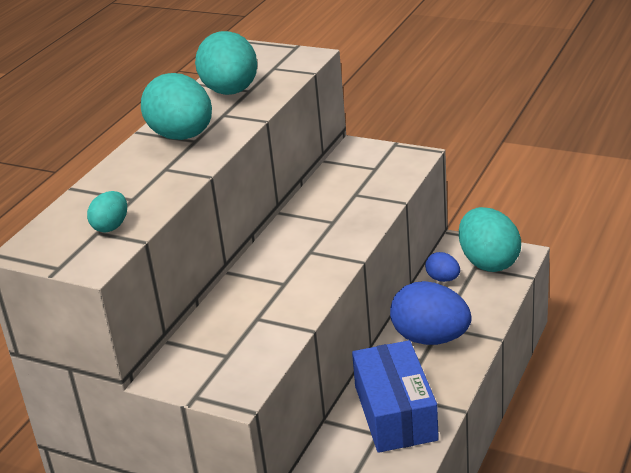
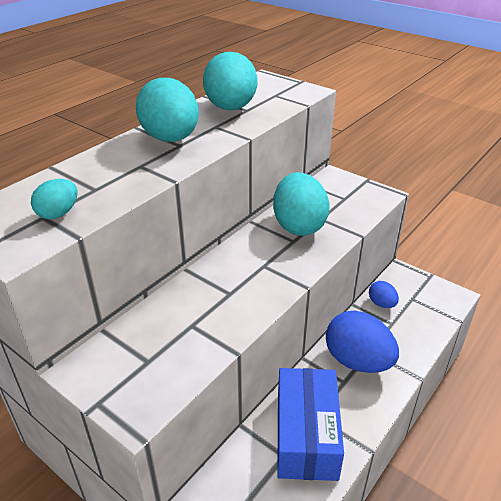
camera: 10 degrees right, 5 degrees up
(488, 262) = (424, 297): turquoise egg -> turquoise egg (298, 226)

